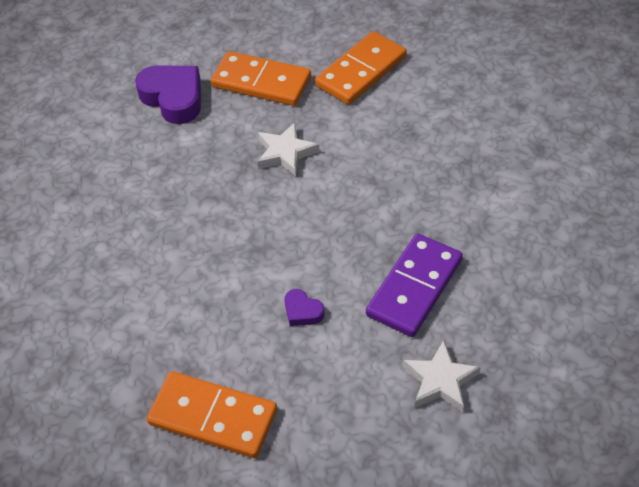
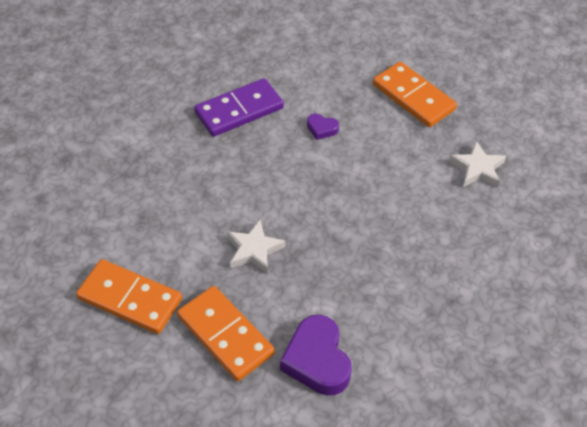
camera: 155 degrees left, 0 degrees up
(302, 311) = (321, 129): purple heart -> purple heart turned 135 degrees clockwise
(361, 71) = (130, 299): orange domino -> orange domino turned 45 degrees clockwise
(440, 381) = (267, 58): white star -> white star (477, 168)

